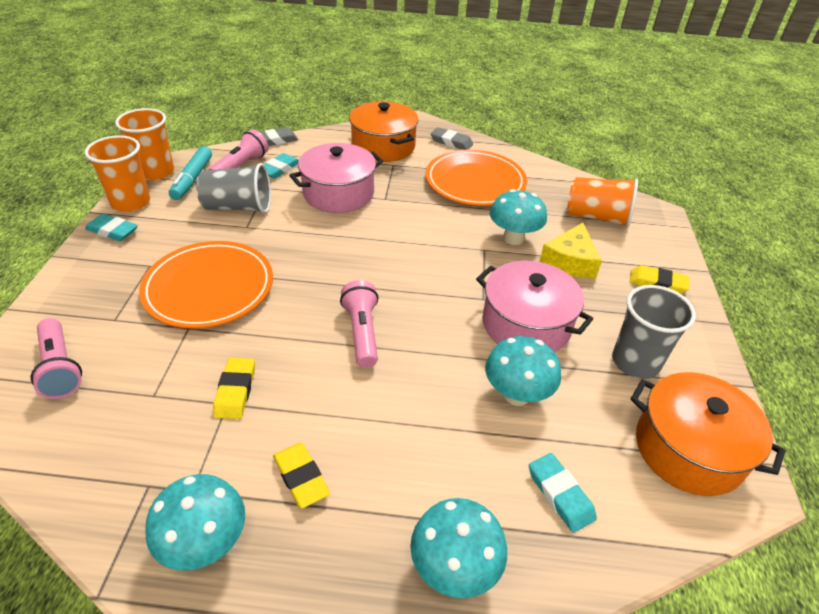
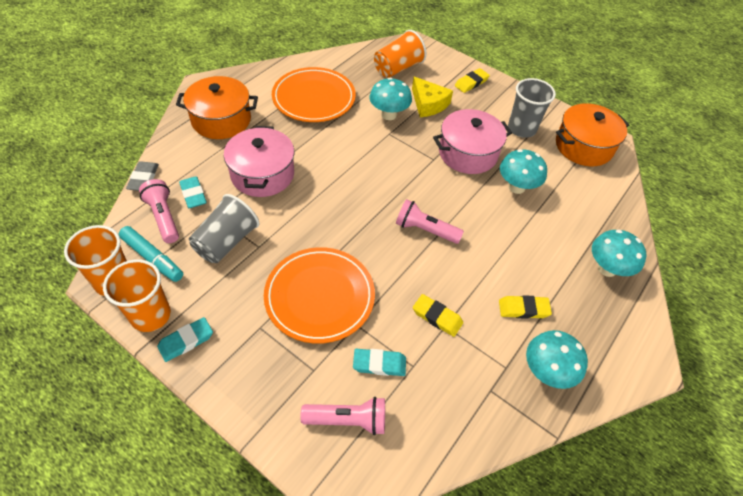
camera: 60 degrees left, 10 degrees up
(451, 142) = (252, 82): grey eraser -> none
(560, 494) = (586, 207): turquoise eraser -> turquoise eraser (379, 364)

